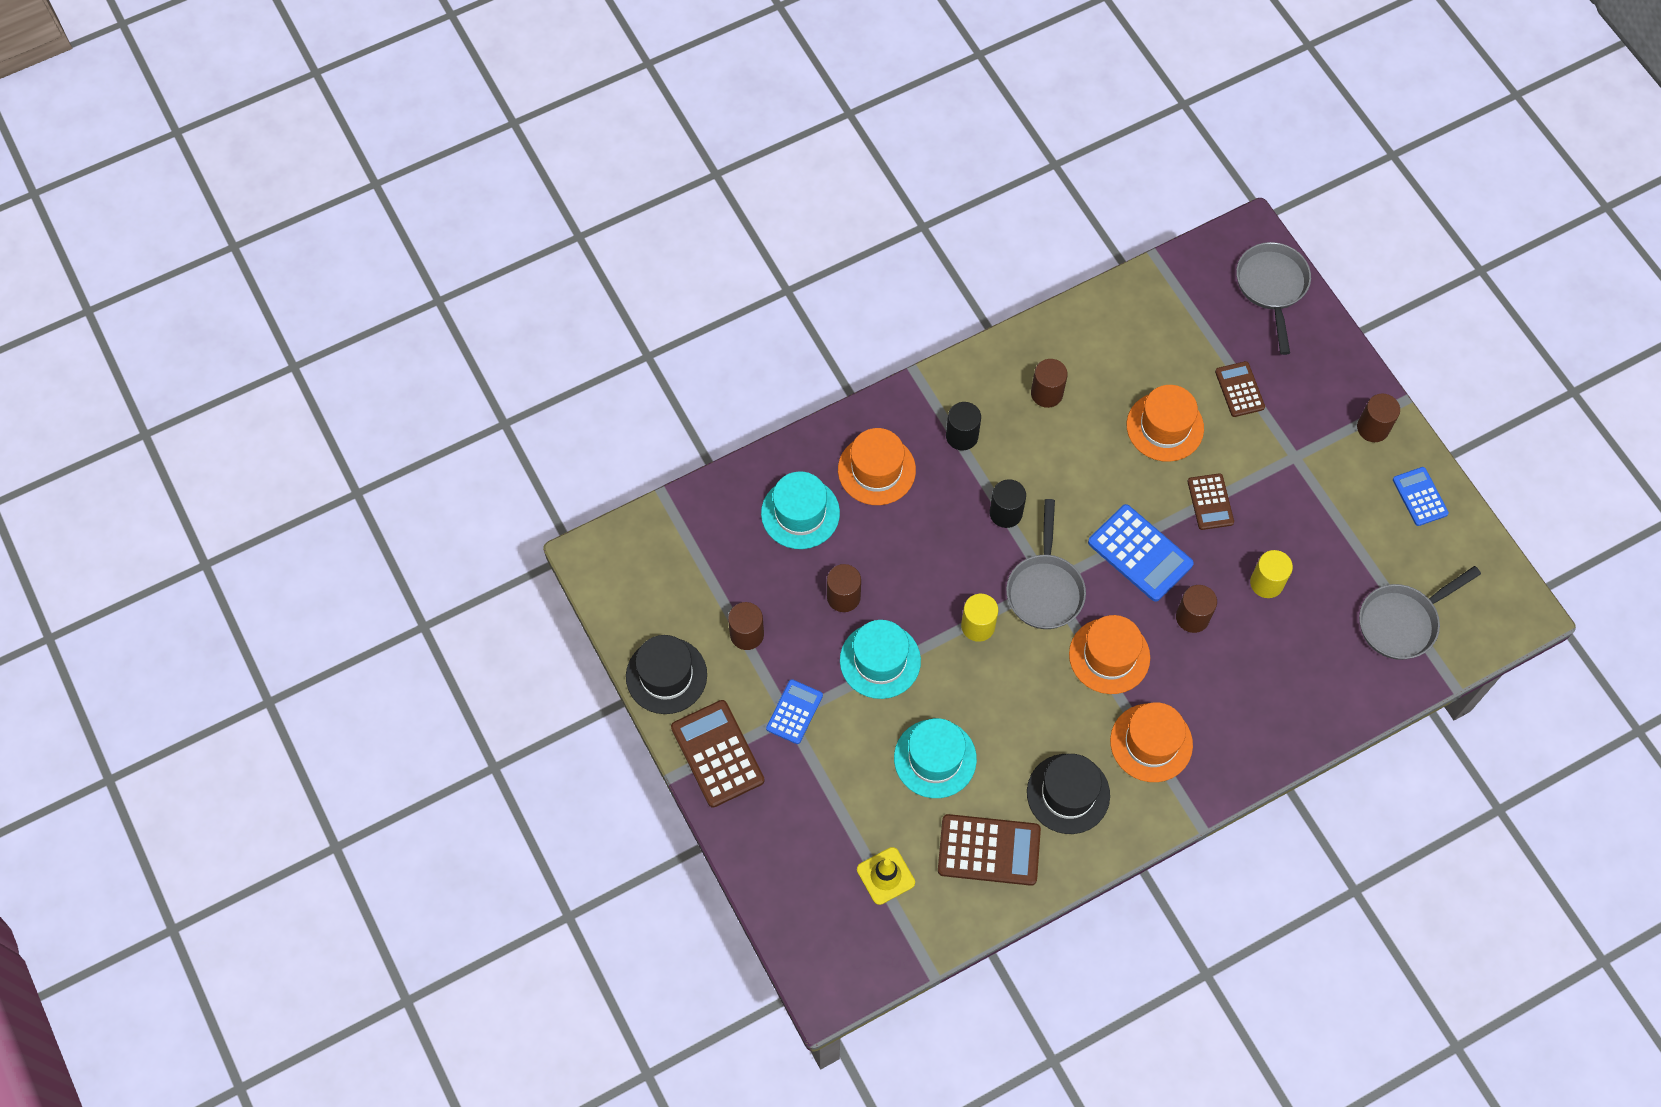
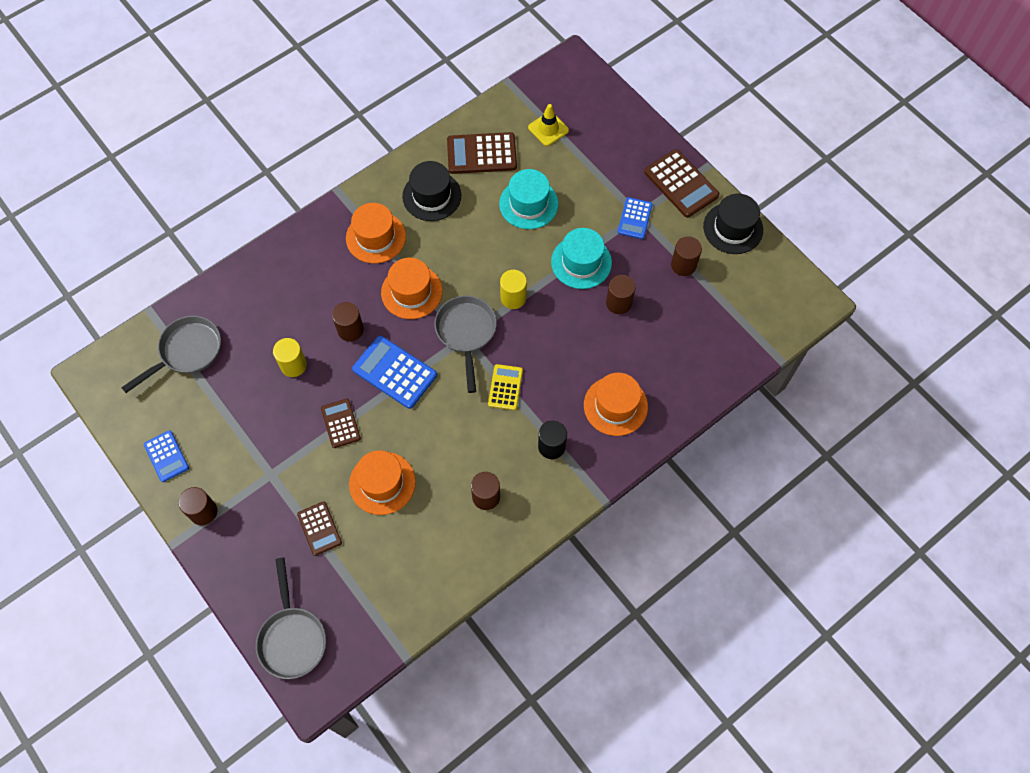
camera: 170 degrees right, 0 degrees up
(800, 513) = (667, 361): turquoise hat -> none
(1005, 513) = (505, 387): black cylinder -> yellow calculator

